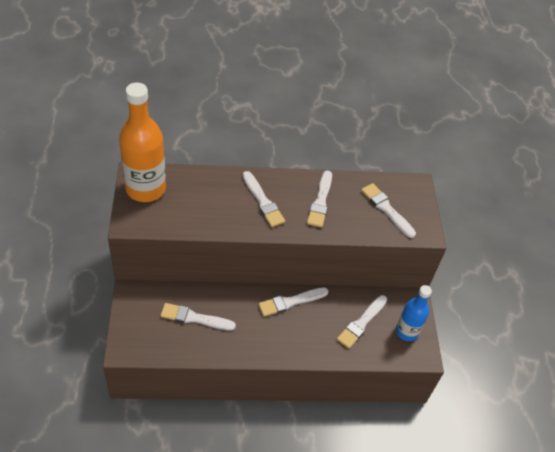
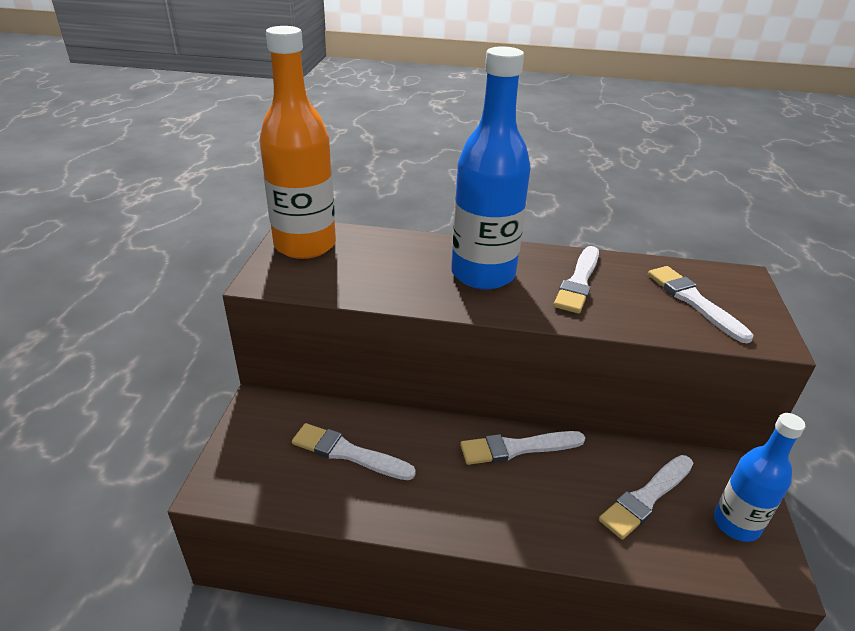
camera: 15 degrees right, 15 degrees down
(263, 201) = (483, 274): white brush -> blue bottle

